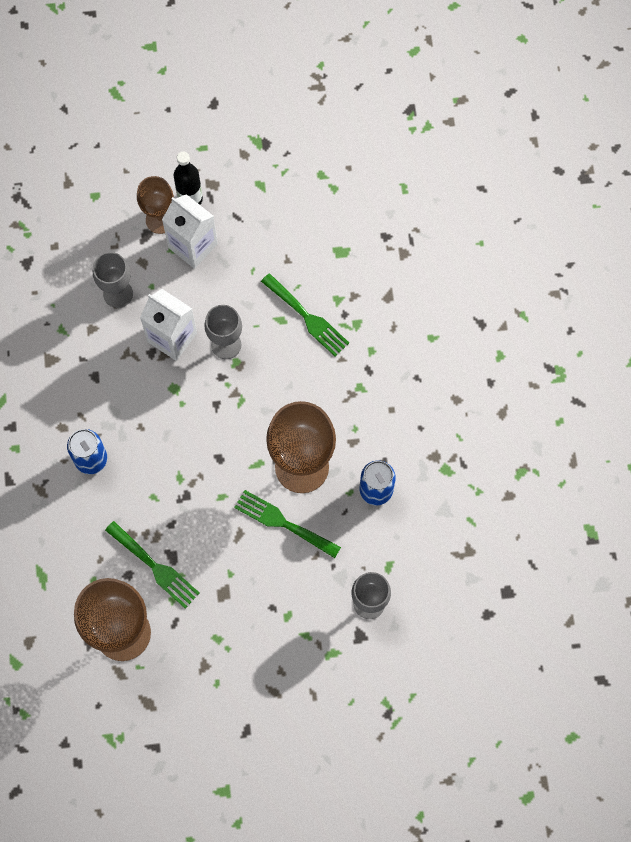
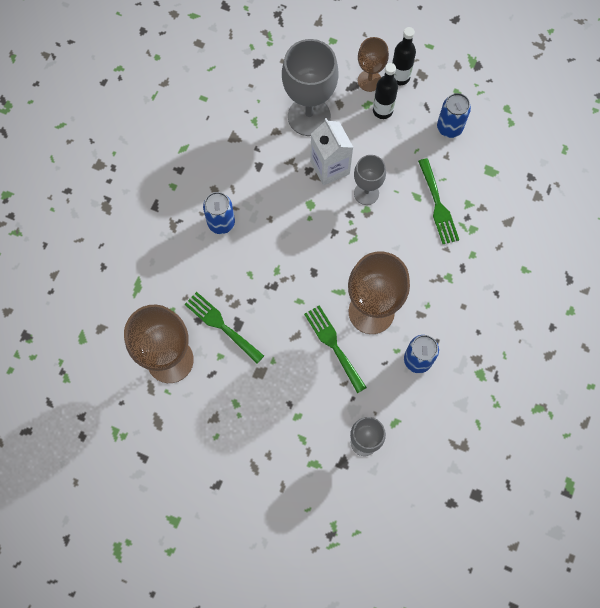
camera: 30 degrees right, 0 degrees up
(118, 294) = (309, 116): grey goblet -> grey goblet, size x1.75
(155, 567) = (221, 325): green fork -> green fork turned 150 degrees clockwise
(193, 246) = (382, 110): white carton -> black bottle
(273, 227) = (449, 128): none -> blue can

